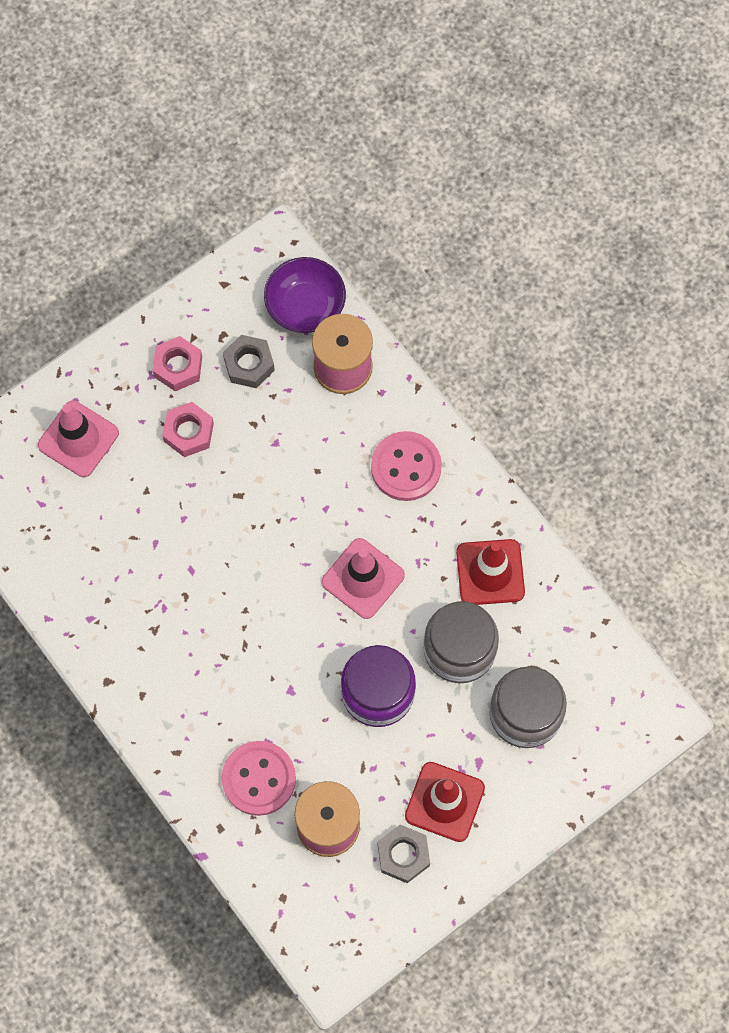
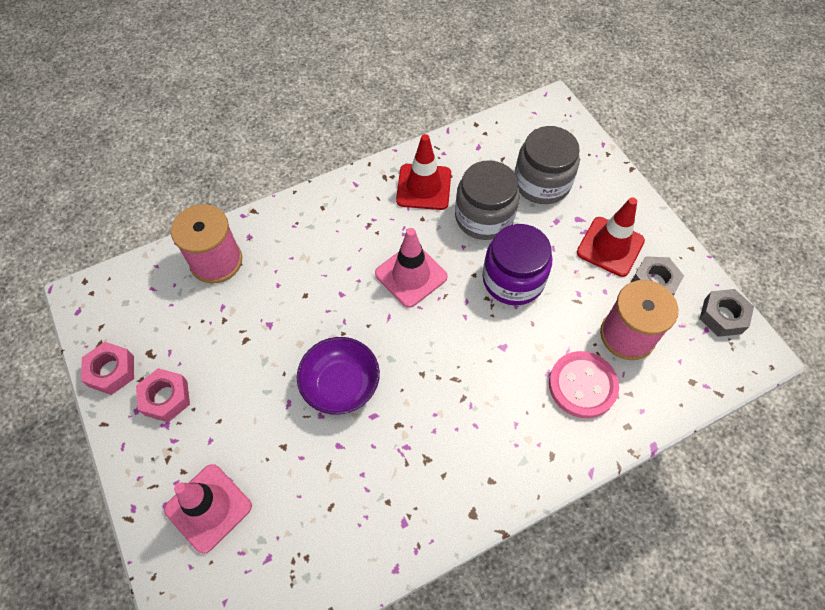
camera: 80 degrees left, 10 degrees down
(188, 432) = (235, 398): pink nut -> pink nut (111, 371)
(249, 364) = (186, 335): grey nut -> grey nut (722, 316)
(305, 306) = (148, 281): purple bowl -> purple bowl (341, 385)
(406, 467) = (320, 229): pink button -> none

